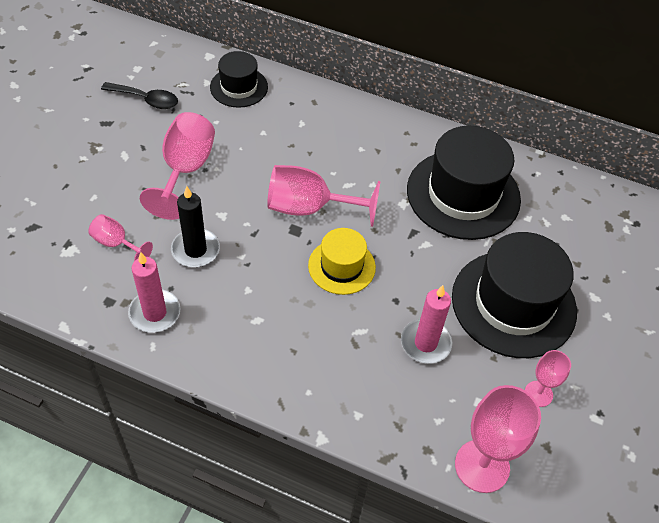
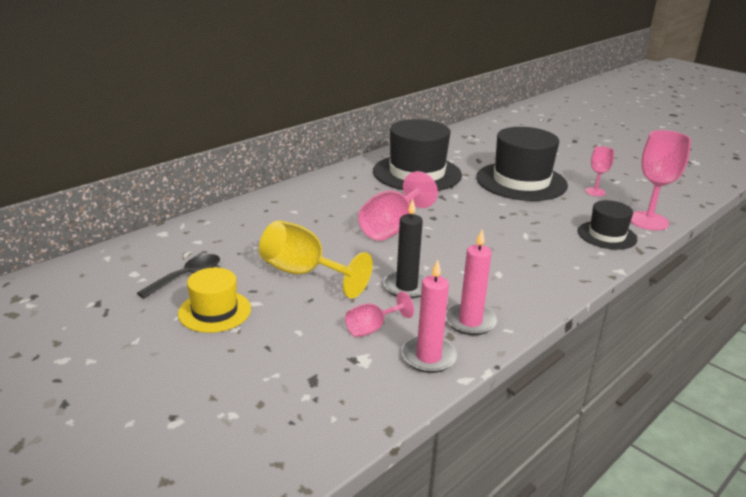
camera: 65 degrees left, 25 degrees down
(185, 170) = (304, 273): pink goblet -> yellow goblet
(239, 87) = (221, 228): black hat -> black hat (607, 235)
(341, 266) = (460, 228): yellow hat -> yellow hat (214, 311)
(425, 343) = (544, 215): pink candle -> pink candle (428, 357)

